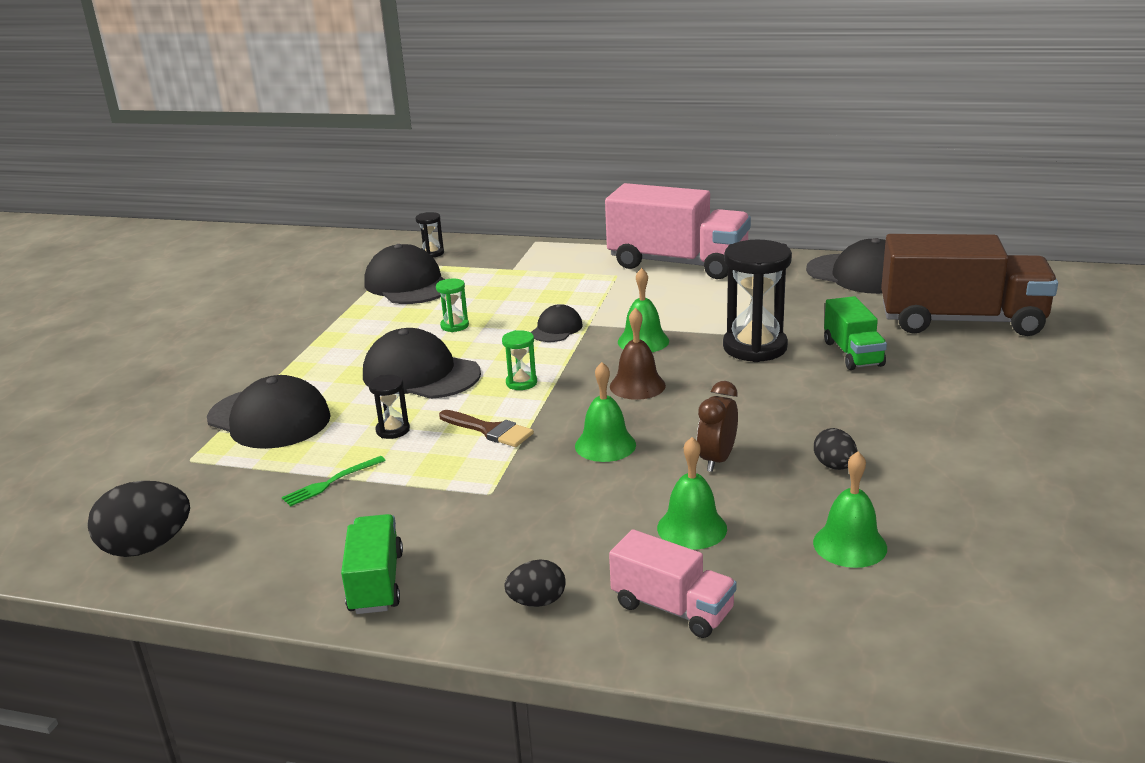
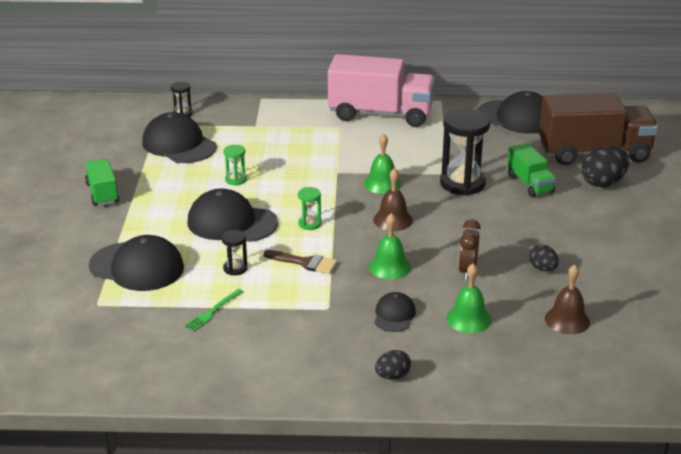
camera: 15 degrees left, 5 degrees up
(147, 547) = (110, 369): black egg -> black egg (603, 183)
(376, 583) = (283, 376): green truck -> green truck (102, 193)
(556, 329) = (314, 177): black cap -> black cap (394, 315)
(672, 608) = (476, 370): pink truck -> none
(850, 545) = (567, 320): green bell -> brown bell

